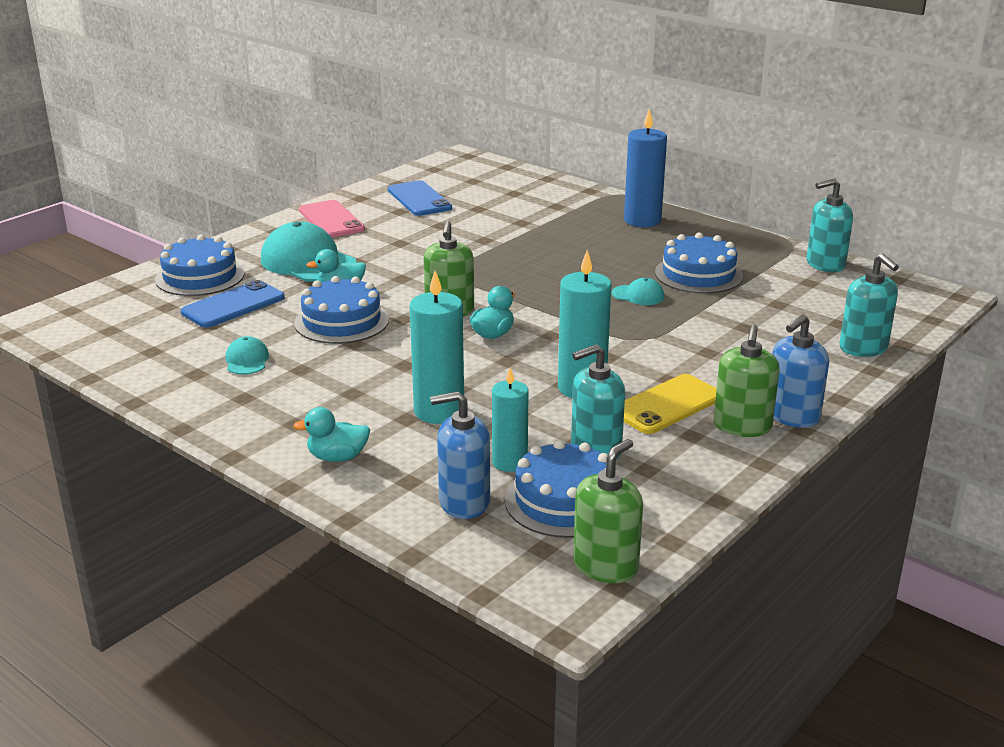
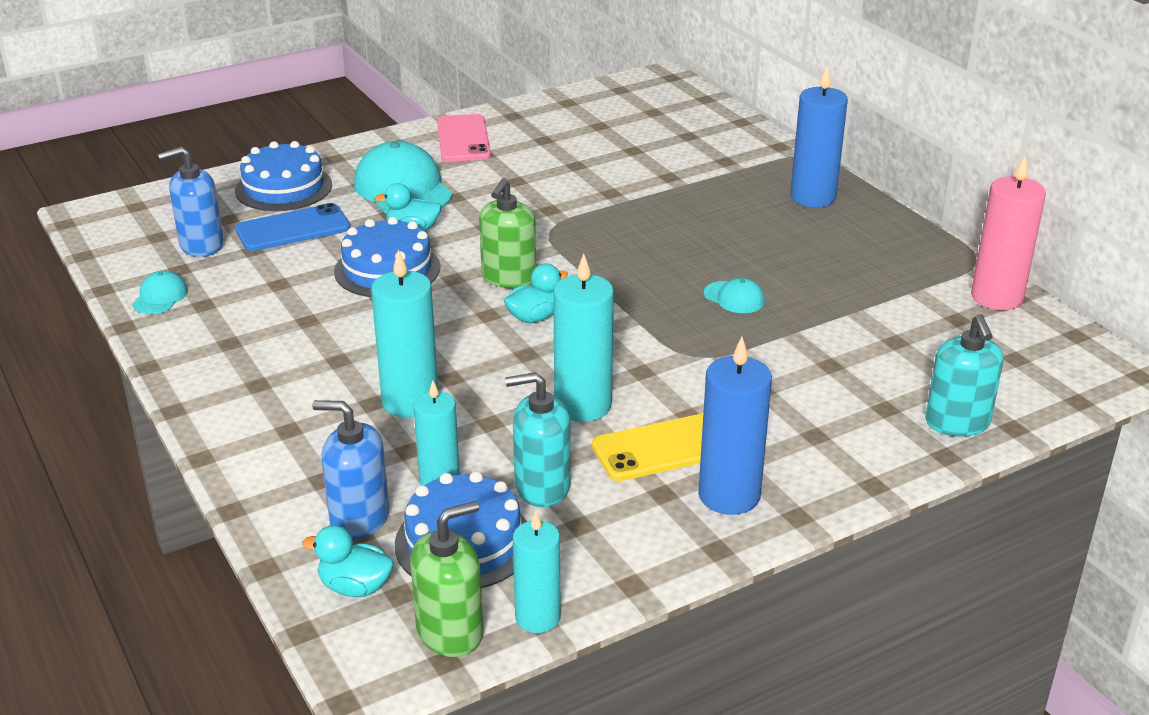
camera: 20 degrees right, 5 degrees up
(247, 360) = (262, 298): turquoise cap -> turquoise cap (160, 297)
(337, 457) = (271, 434): turquoise duck -> turquoise duck (355, 587)
(419, 199) = (576, 127): blue phone -> none
(666, 539) = (537, 617): none -> turquoise candle
(698, 274) = (827, 283): blue cake -> none
(742, 426) = (729, 495): green soap dispenser -> blue candle
(792, 416) = (799, 495): blue soap dispenser -> blue soap dispenser (201, 245)
(825, 264) = (996, 297): turquoise soap dispenser -> pink candle

